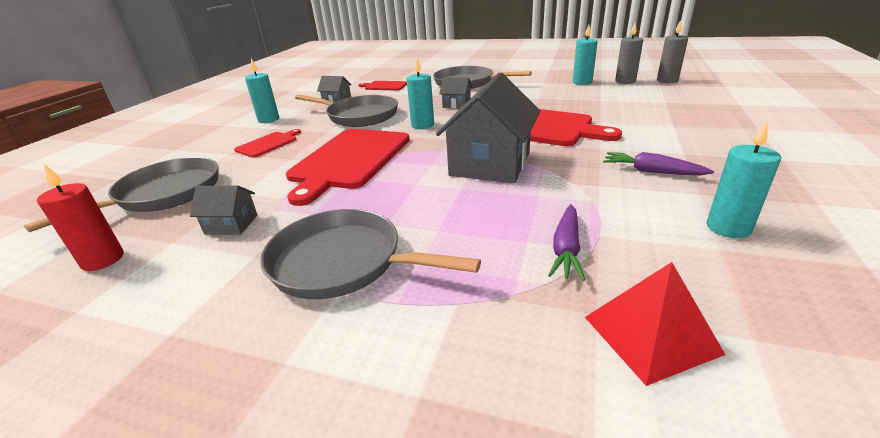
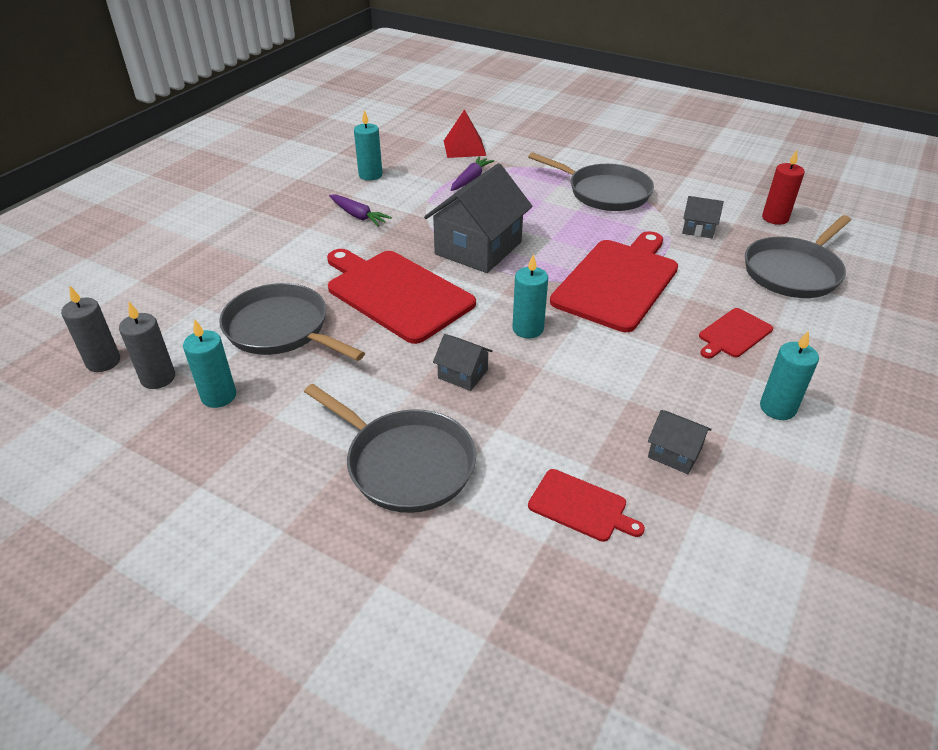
camera: 170 degrees left, 10 degrees up
(359, 116) = (620, 379): grey pan -> grey pan (281, 329)

